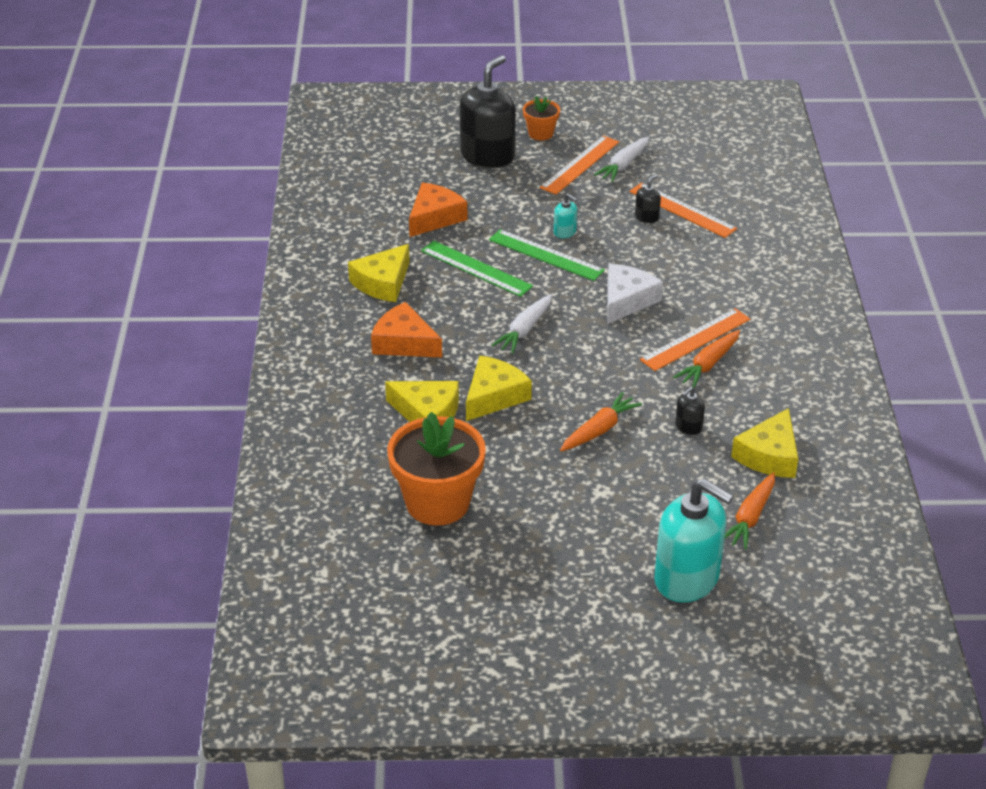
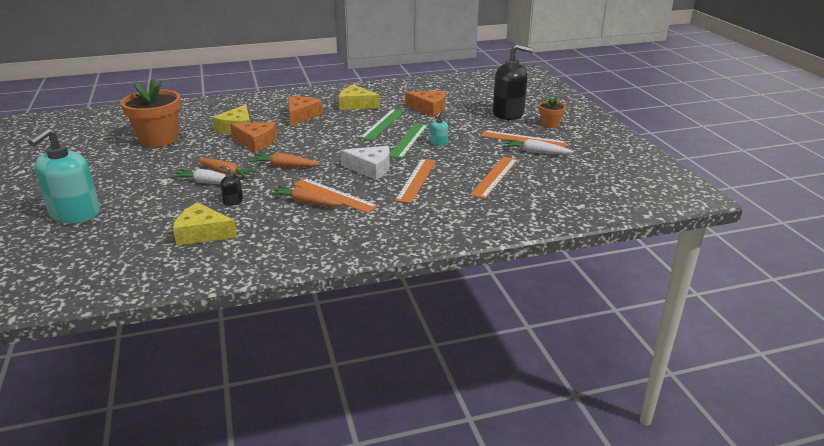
camera: 75 degrees right, 10 degrees down
(494, 396) = (256, 142): yellow cheese -> orange cheese
(524, 330) = (325, 143): white carrot -> white carrot (208, 183)
(647, 217) = (476, 166): black soap dispenser -> none
(672, 269) = (416, 180): none -> orange ruler
(750, 517) = (133, 231): orange carrot -> orange carrot (284, 166)

